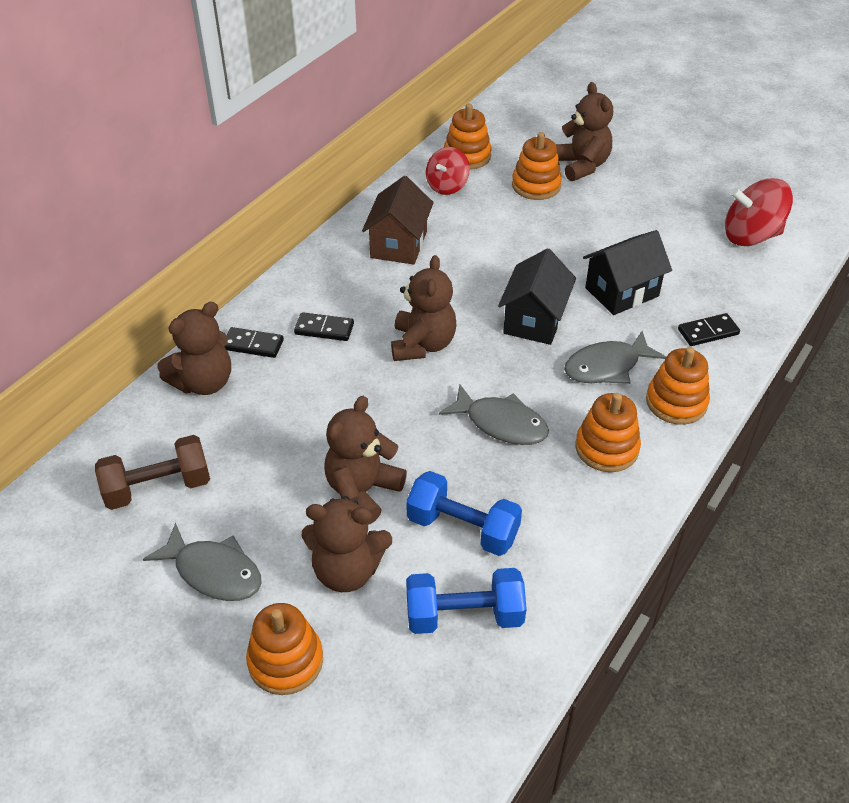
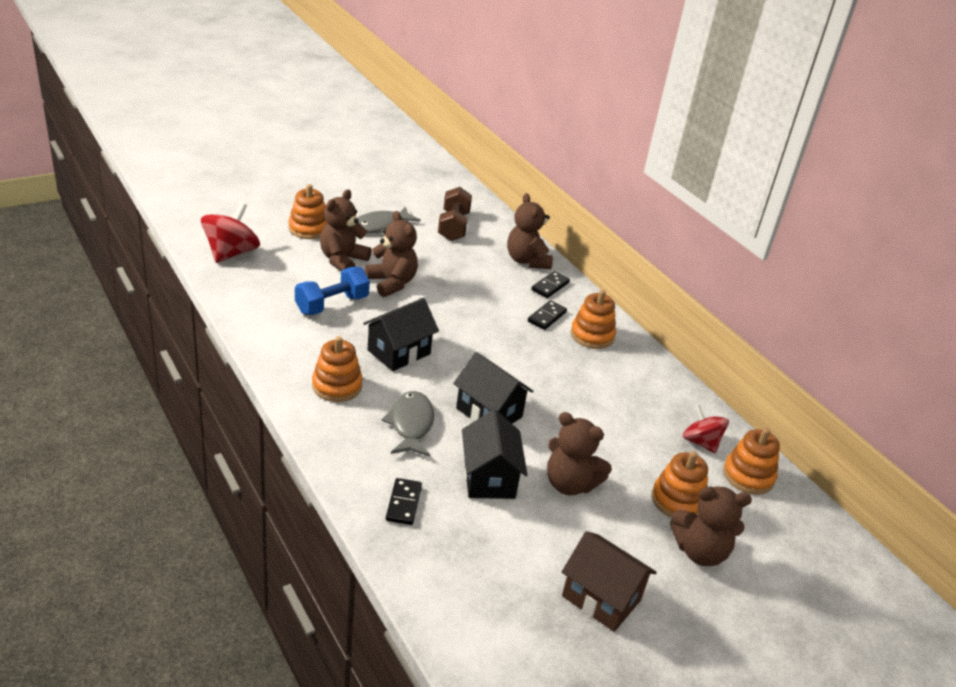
camera: 110 degrees right, 10 degrees down
(398, 244) = (627, 383): brown house -> brown house (601, 598)
(423, 344) = (501, 350): brown teddy bear -> brown teddy bear (570, 484)
(464, 615) = (276, 283): blue dumbbell -> none
(501, 423) = (399, 352): grey fish -> black house
(676, 402) = (346, 441): orange stacking toy -> orange stacking toy (592, 335)
(751, 236) = (512, 621): red spinning top -> red spinning top (231, 253)

